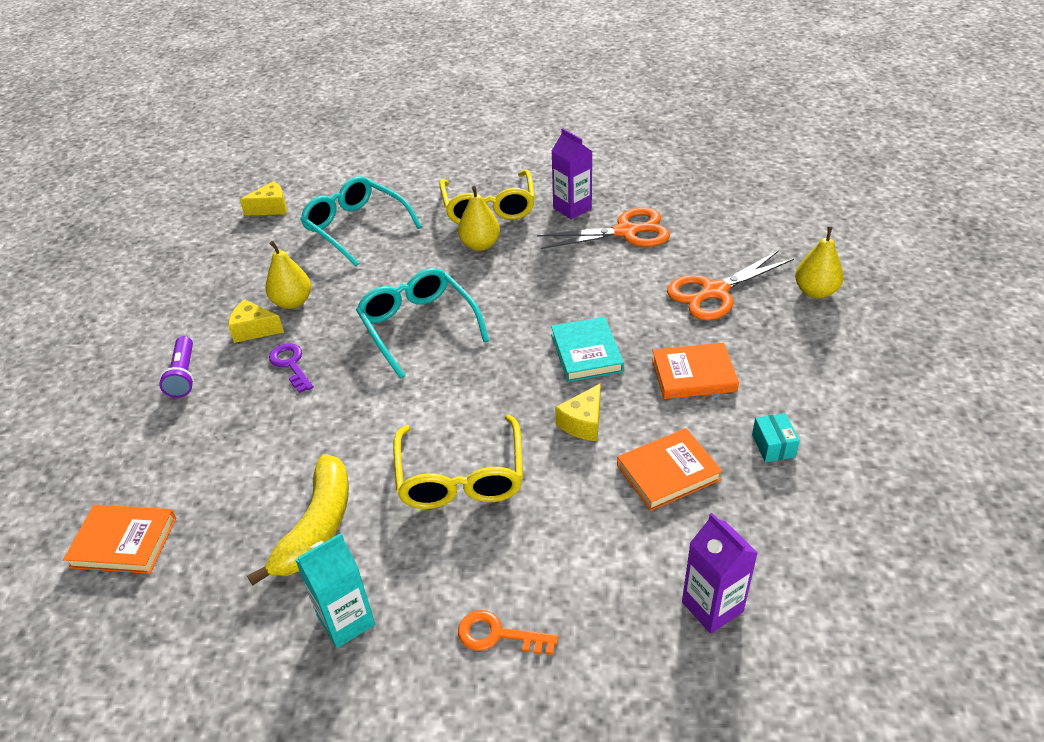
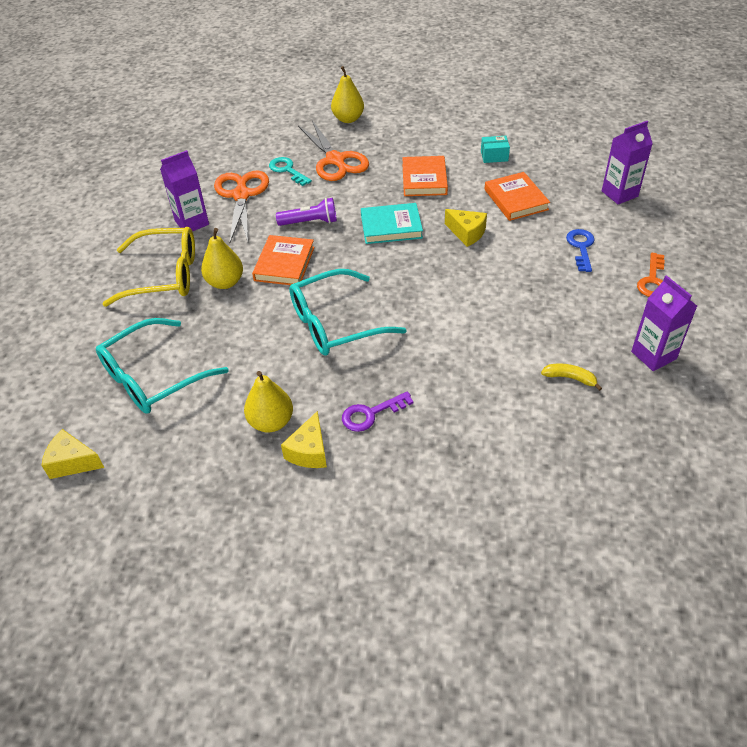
camera: 85 degrees left, 5 degrees up
(124, 542) = (594, 516): orange book -> orange book (284, 264)
(184, 375) = (371, 506): purple flashlight -> purple flashlight (310, 222)
(271, 208) = (73, 462): yellow cheese -> yellow cheese turned 60 degrees counterclockwise
(317, 527) = (570, 378): yellow banana -> yellow banana, size x0.46
(346, 621) = (653, 355): turquoise carton -> purple carton
(461, 476) = (517, 297): yellow glasses -> none
(567, 548) = (581, 247): none -> blue key
(682, 257) = (287, 170): none -> turquoise key

